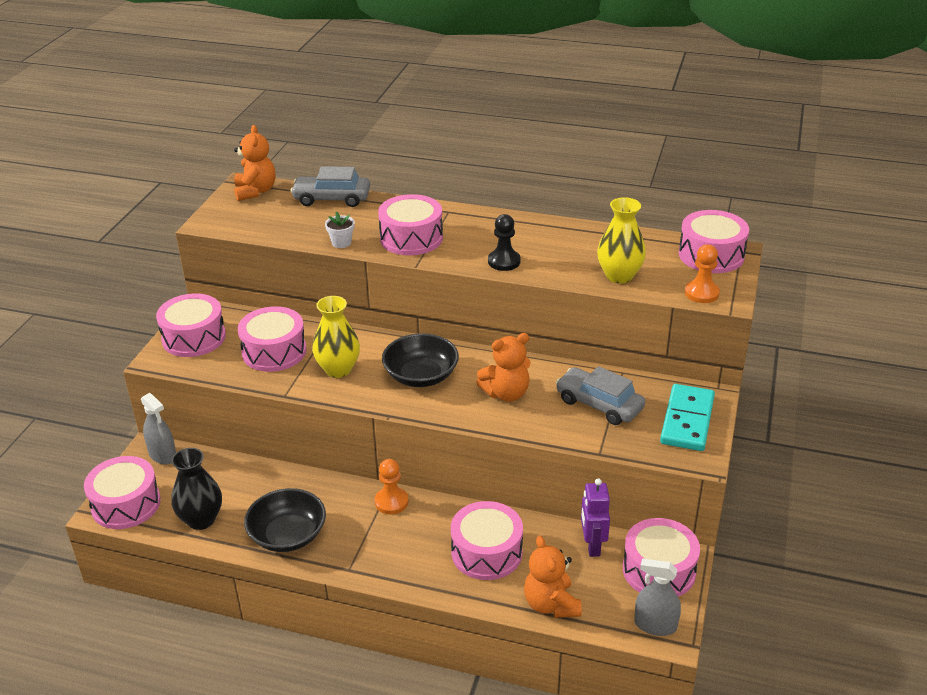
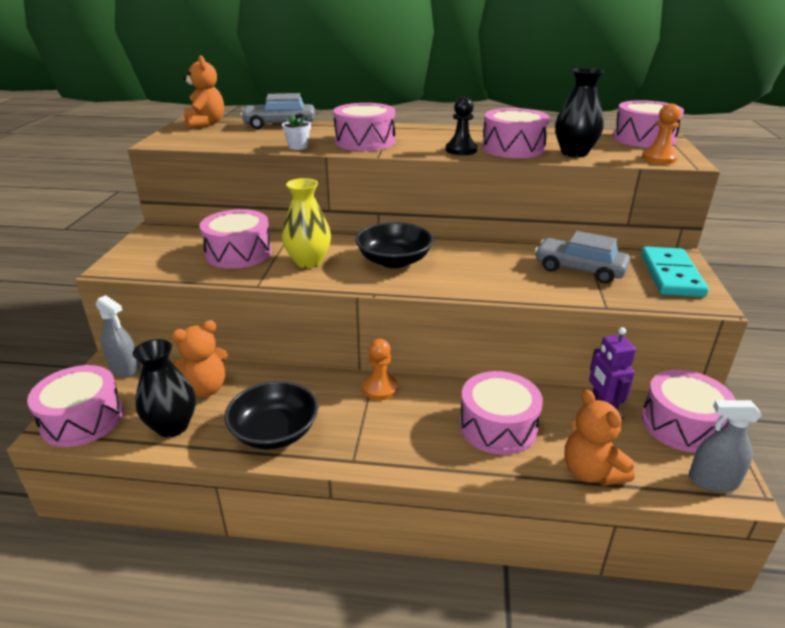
camera: 10 degrees left, 5 degrees down
(194, 337) = (152, 248): pink drum -> pink drum (513, 148)
(506, 393) = (485, 268): orange teddy bear -> orange teddy bear (205, 388)
(619, 276) = (574, 153): yellow vase -> black vase

